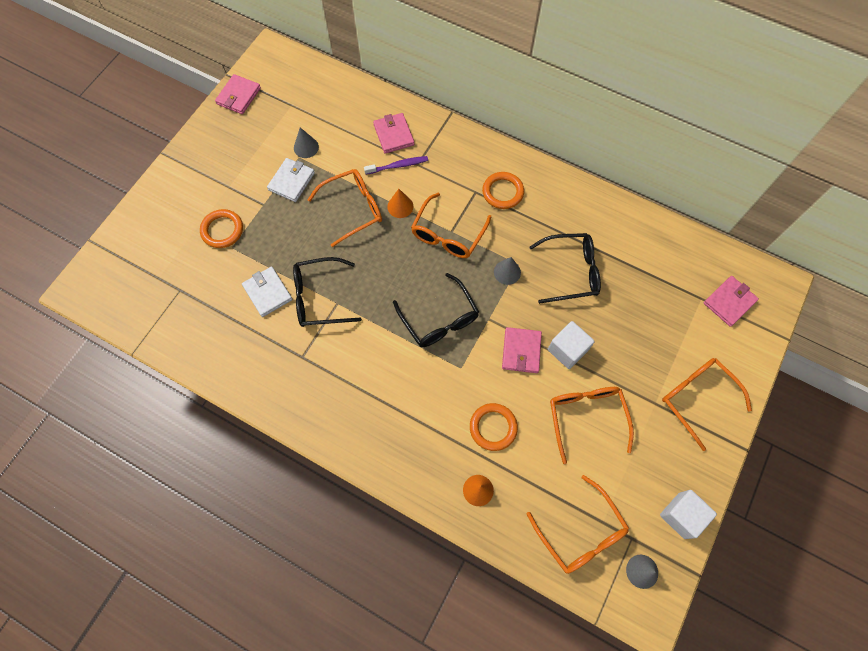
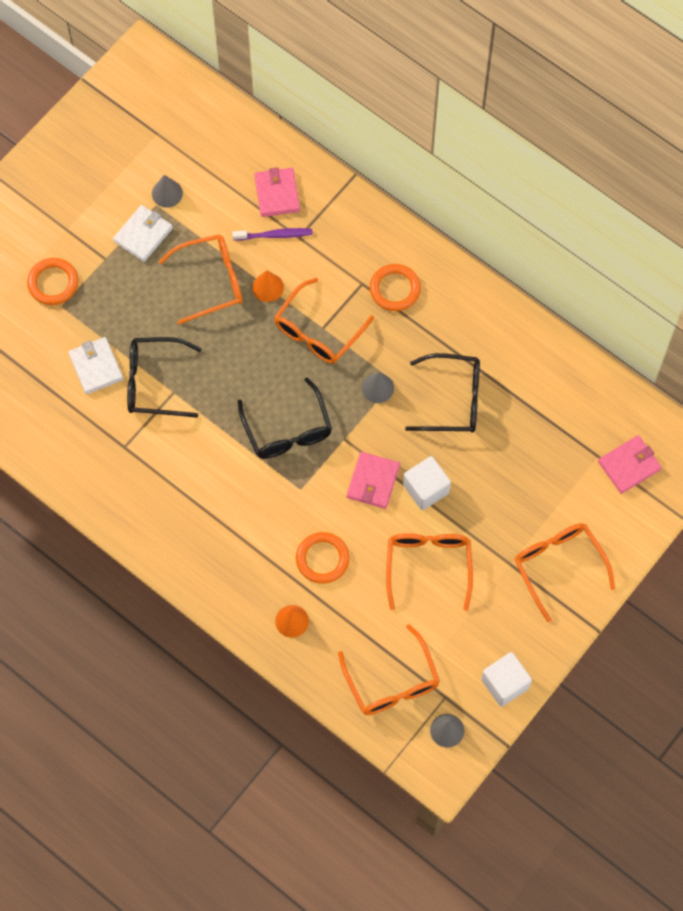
camera: 10 degrees right, 0 degrees up
(239, 96) = (94, 111): pink wallet -> none

